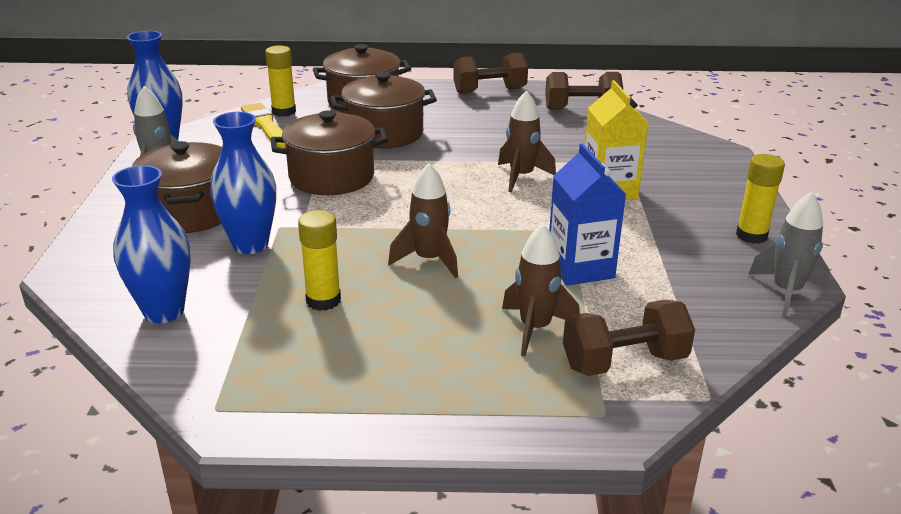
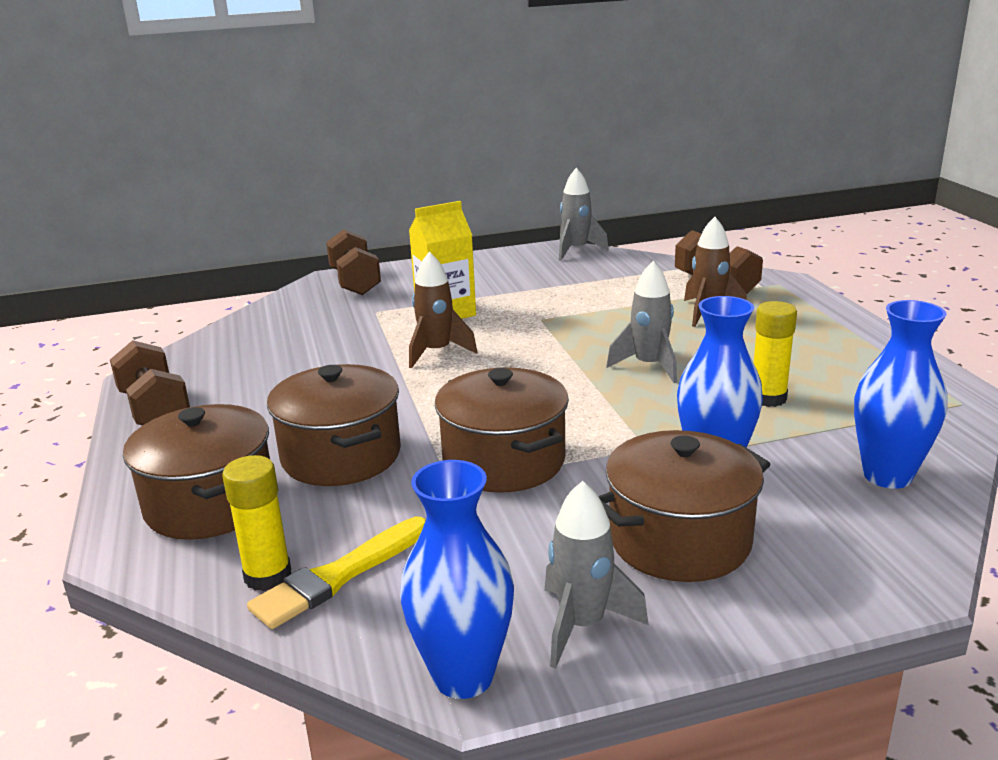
camera: 105 degrees left, 5 degrees down
(429, 260) = (649, 366): brown rocket -> grey rocket
(580, 268) = (603, 308): blue carton -> none
(581, 109) = (223, 346): brown dumbbell -> brown dumbbell (355, 282)
(751, 235) = (498, 262): yellow glue stick -> none

